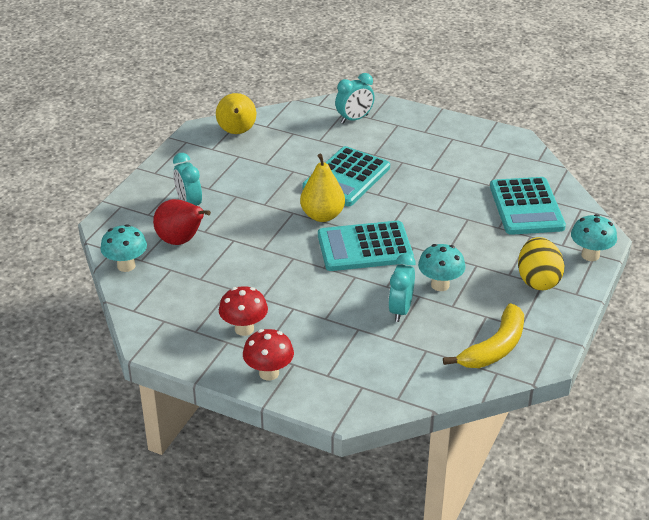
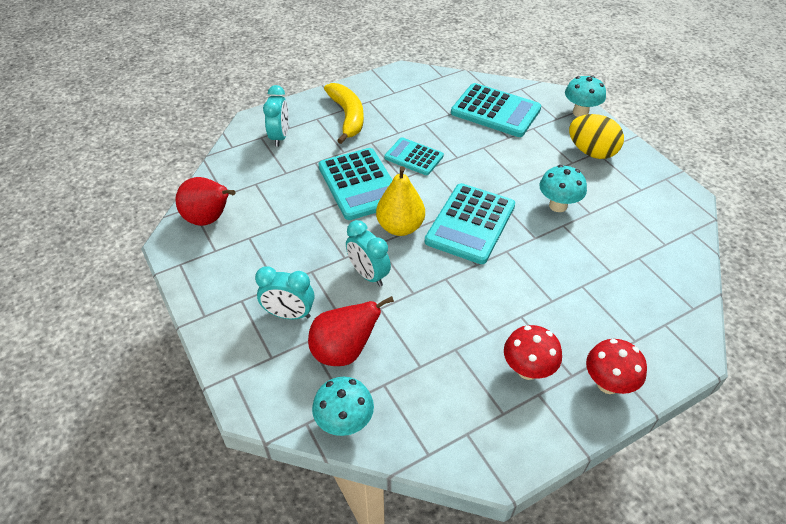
camera: 55 degrees left, 10 degrees up
(237, 132) = (209, 219): yellow pear -> red pear
(400, 310) = (575, 246): turquoise clock -> turquoise clock (368, 274)
(409, 189) = (414, 157): none -> turquoise calculator
(495, 348) = (659, 216): yellow banana -> yellow banana (348, 116)

